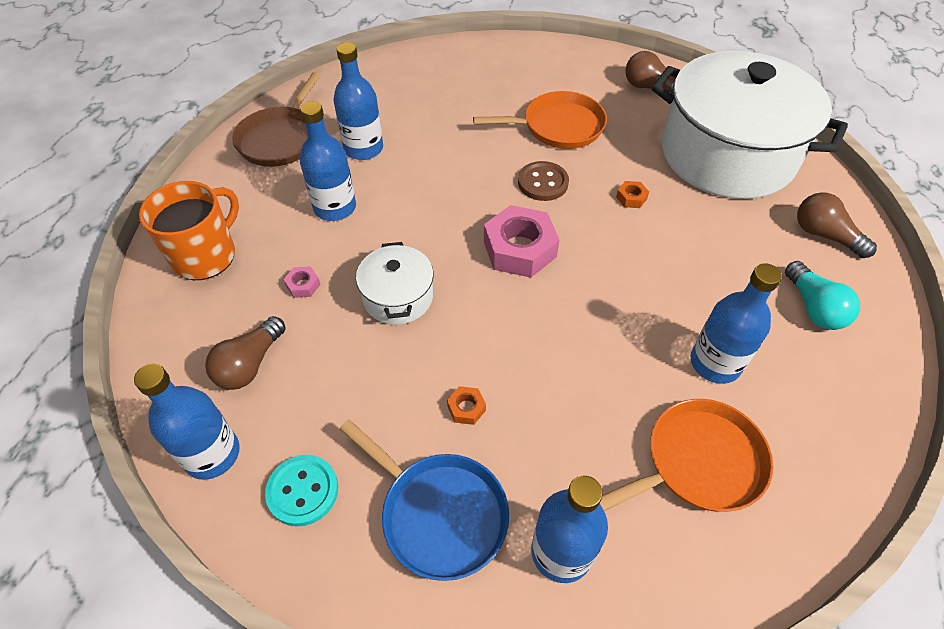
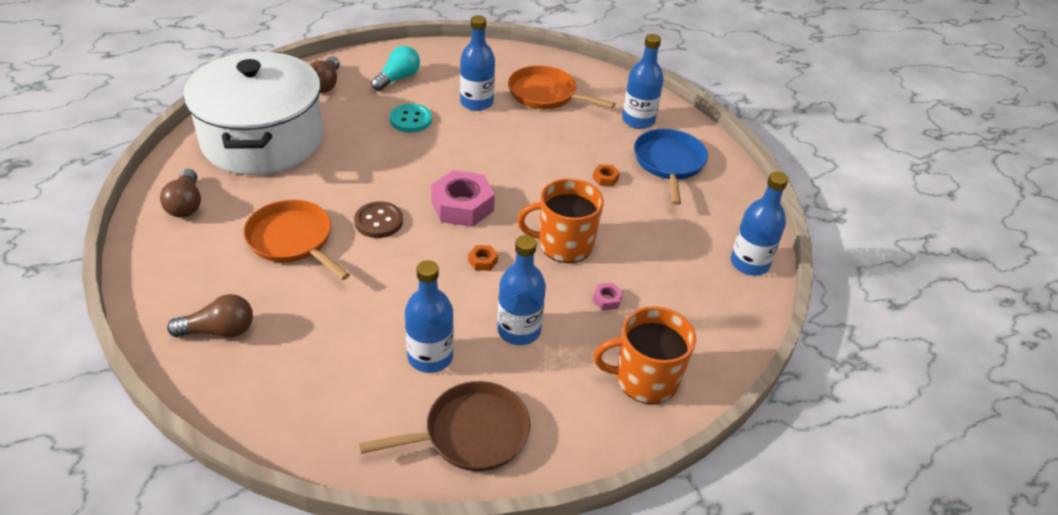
camera: 130 degrees left, 10 degrees down
(250, 364) = (688, 285): brown light bulb -> brown light bulb (219, 331)
(303, 491) = (719, 215): turquoise button -> turquoise button (410, 120)
(398, 297) = (564, 244): white pot -> orange mug
(631, 198) = (357, 171): orange nut -> orange nut (483, 261)

